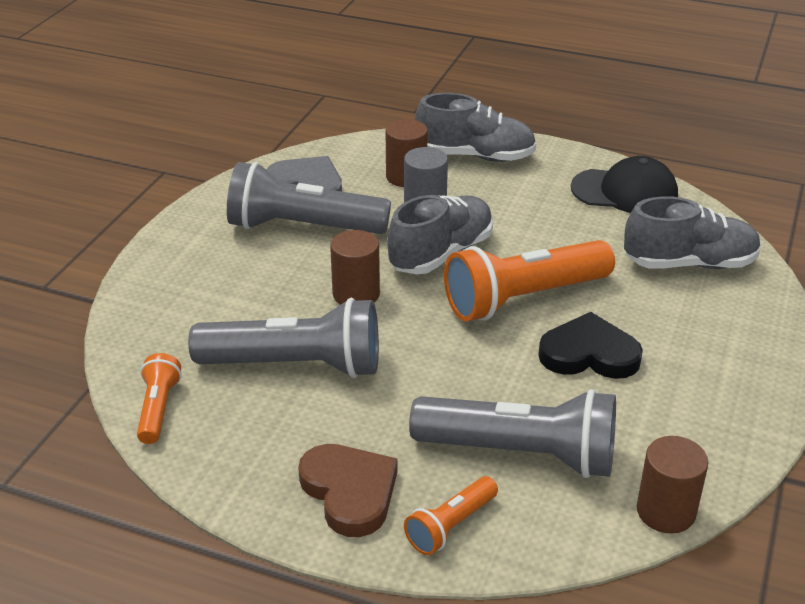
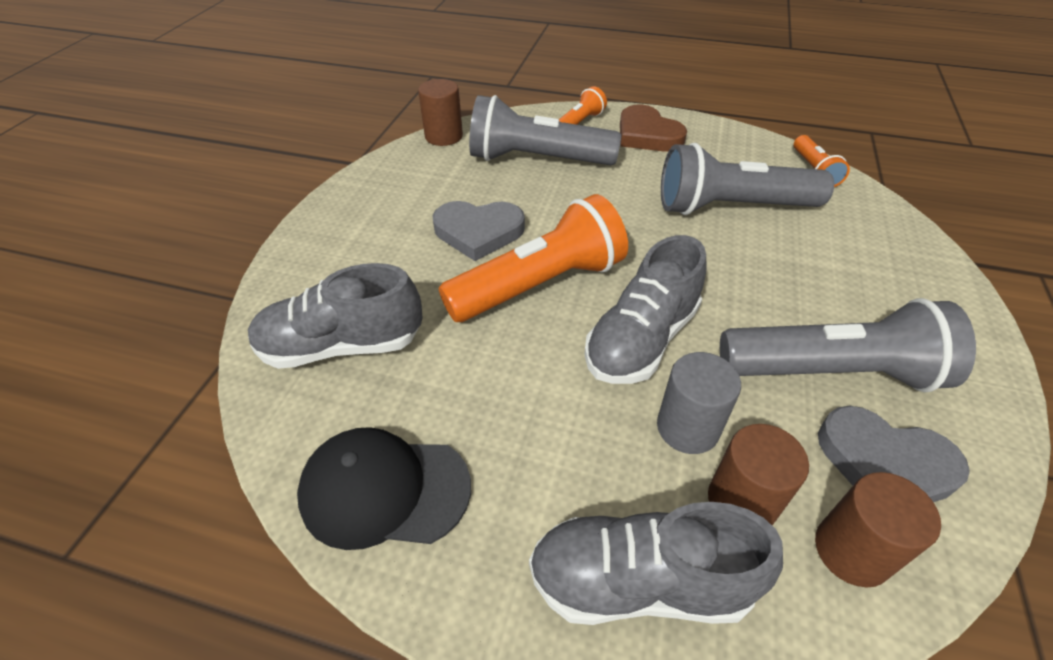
camera: 175 degrees right, 10 degrees up
(356, 294) = (714, 278): brown cylinder -> brown cylinder (852, 551)
(589, 354) = (478, 232): black heart -> grey heart

